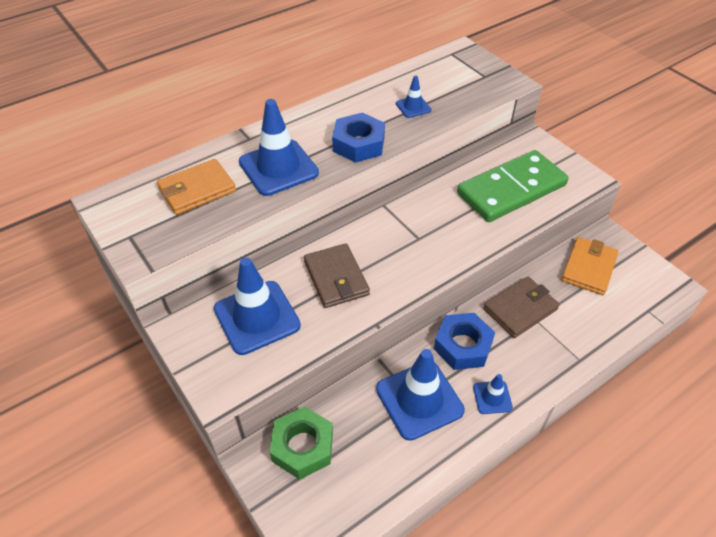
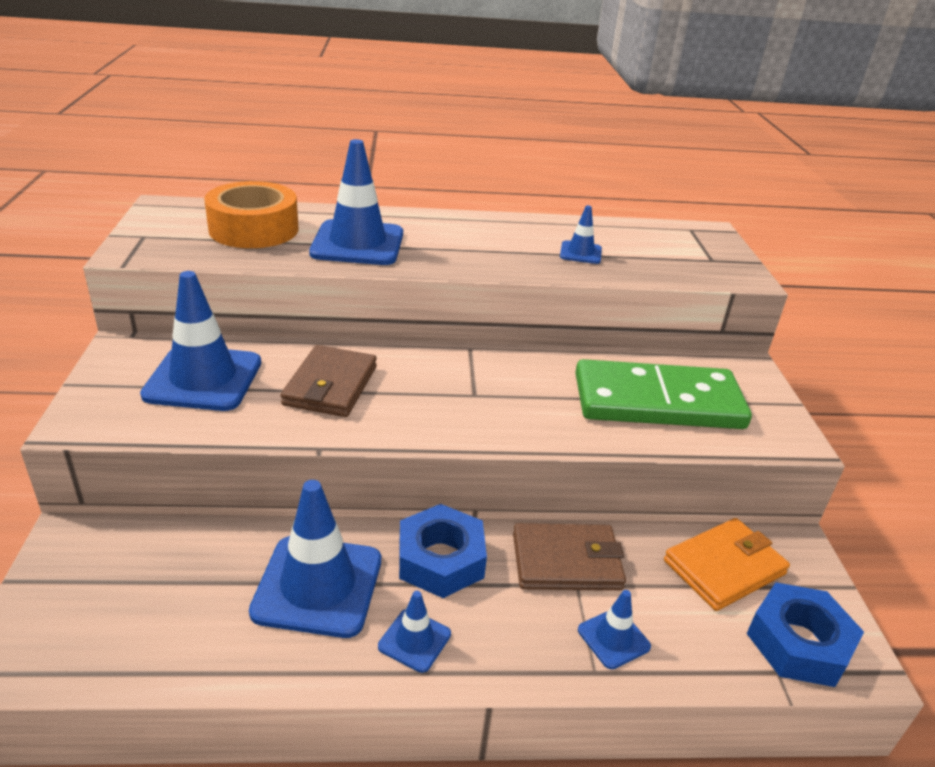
camera: 30 degrees right, 15 degrees down
(197, 190) = (254, 229): orange wallet -> orange tape
(302, 446) = (132, 552): green nut -> none
(358, 144) = (472, 258): blue nut -> blue nut (799, 643)
(574, 338) = (613, 638): none -> blue traffic cone

